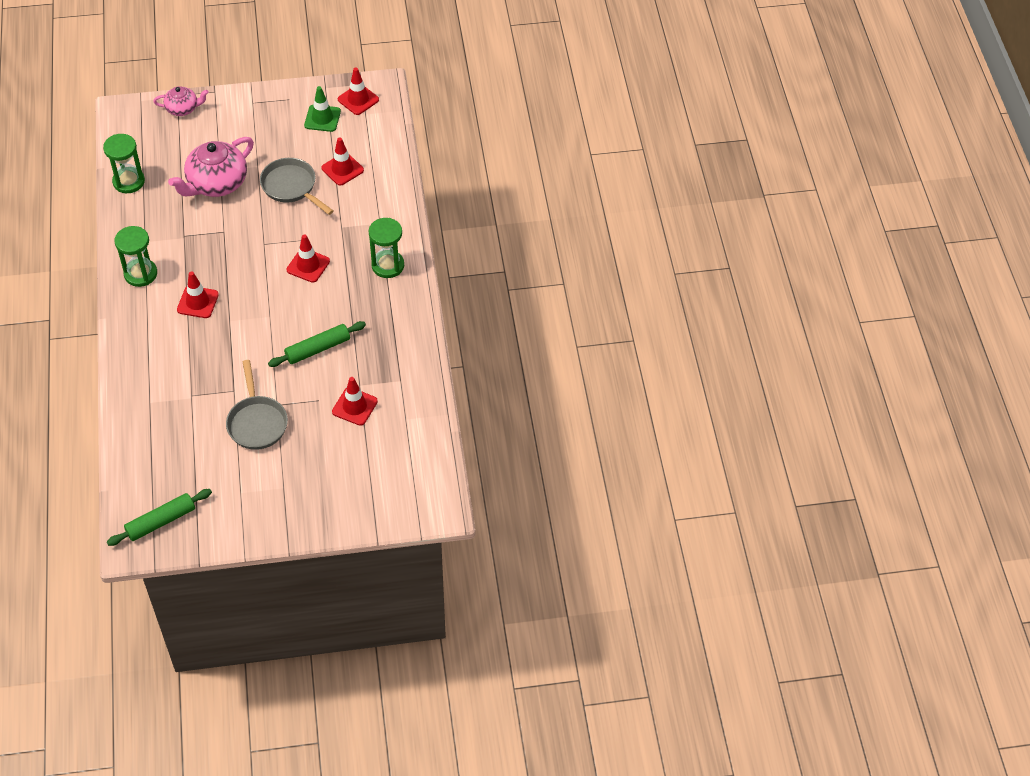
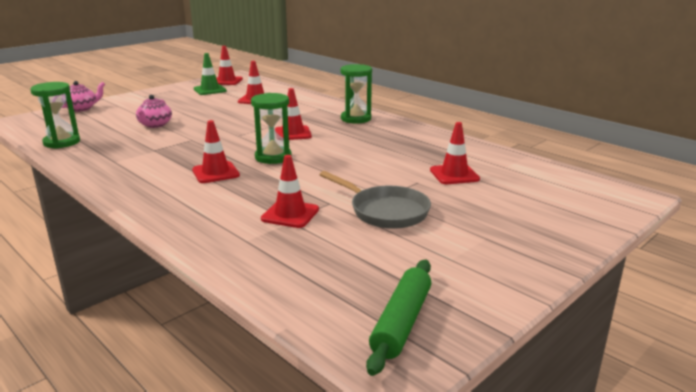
camera: 35 degrees left, 30 degrees down
(140, 274) = (131, 176): green hourglass -> green hourglass (273, 157)
(198, 389) = (290, 214): none -> red traffic cone
(216, 183) = (155, 125): pink teapot -> pink teapot, size x0.56
(291, 187) = (225, 112): grey pan -> none
(317, 349) = (368, 161): green rolling pin -> none

